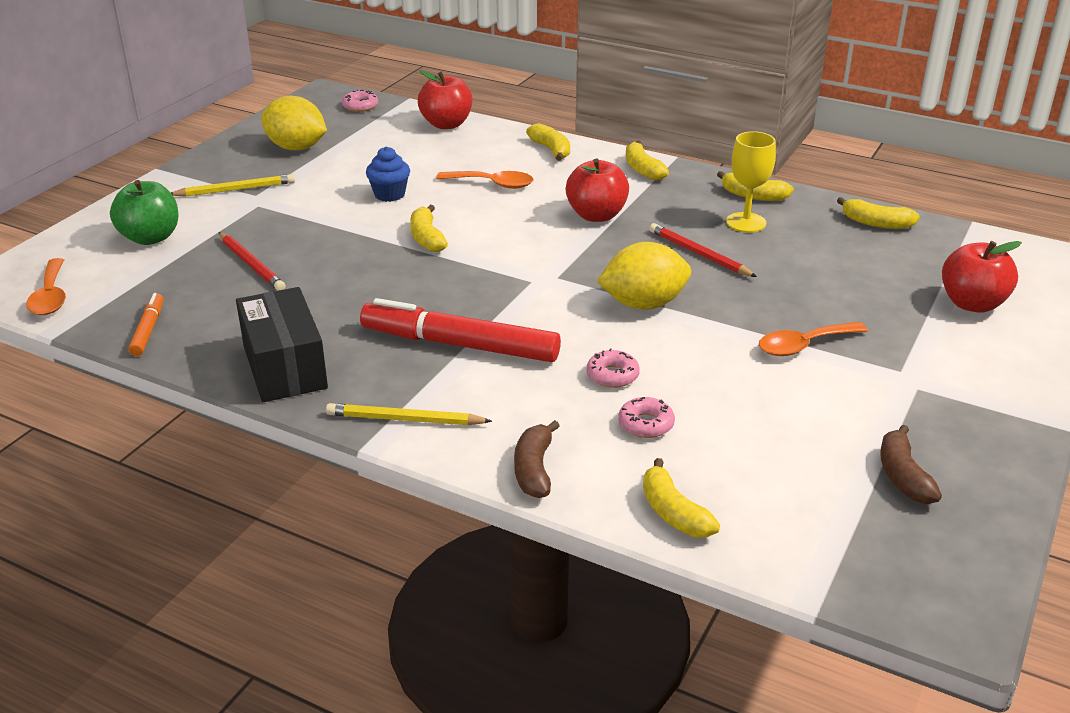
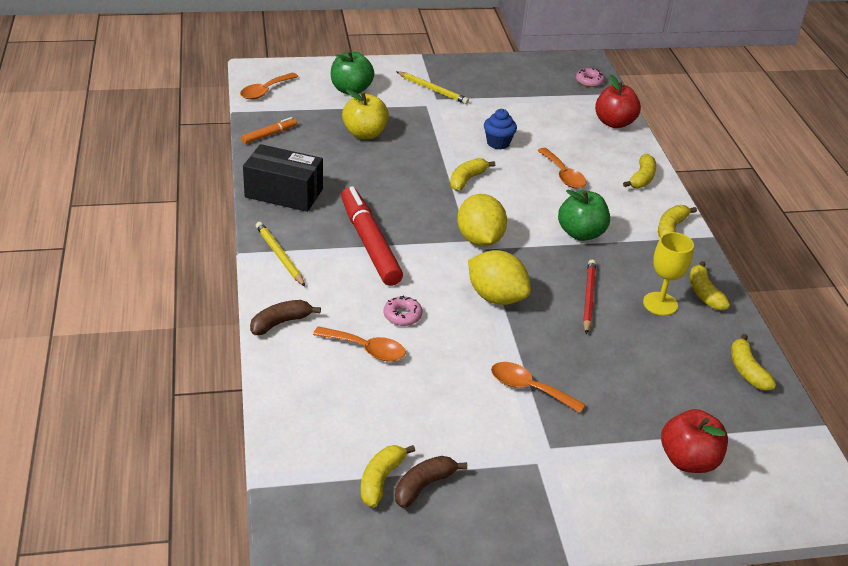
camera: 50 degrees right, 5 degrees up
(251, 264) = (365, 134): red pencil -> yellow apple
(284, 367) = (284, 193): black box -> black box turned 75 degrees clockwise
(296, 148) = (506, 85): yellow lemon -> yellow lemon (479, 239)
(596, 215) = (581, 233): red apple -> green apple
(646, 424) = (366, 349): pink donut -> orange spoon
(673, 513) = (292, 393): yellow banana -> yellow banana (381, 480)

